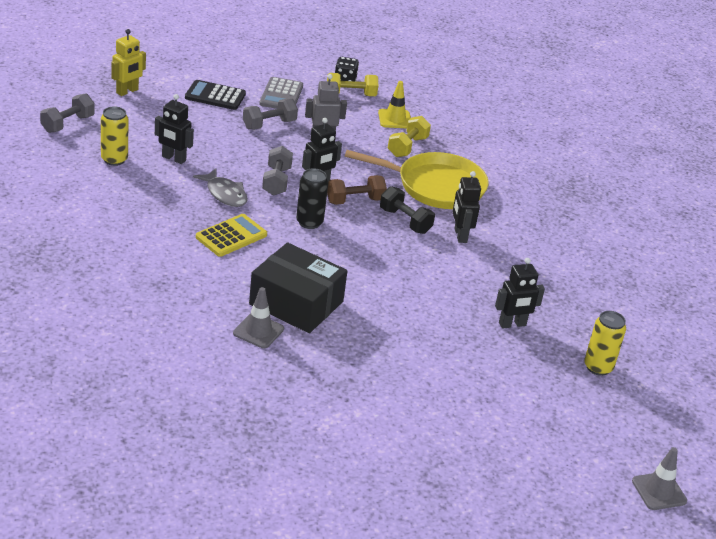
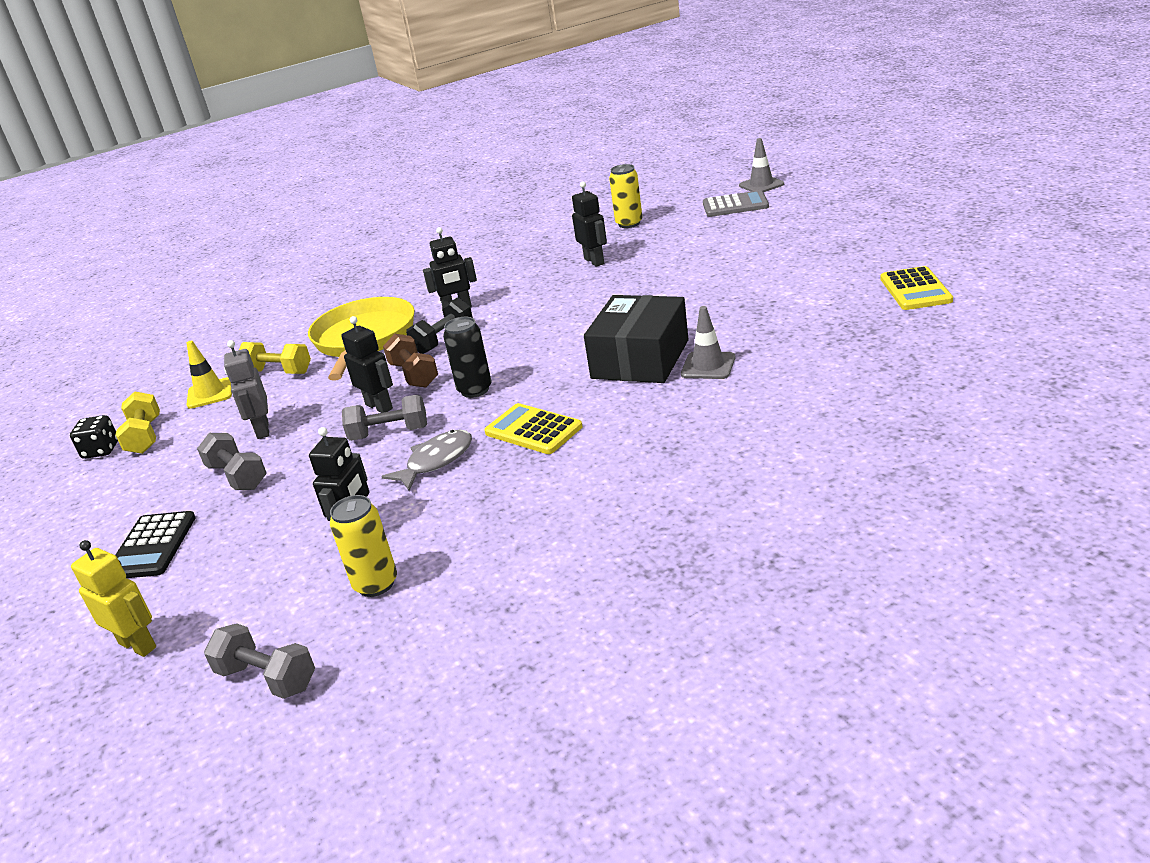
camera: 90 degrees left, 5 degrees down
(281, 95) = (147, 489): grey calculator -> grey calculator (735, 205)
(303, 488) = (915, 290): none -> yellow calculator

